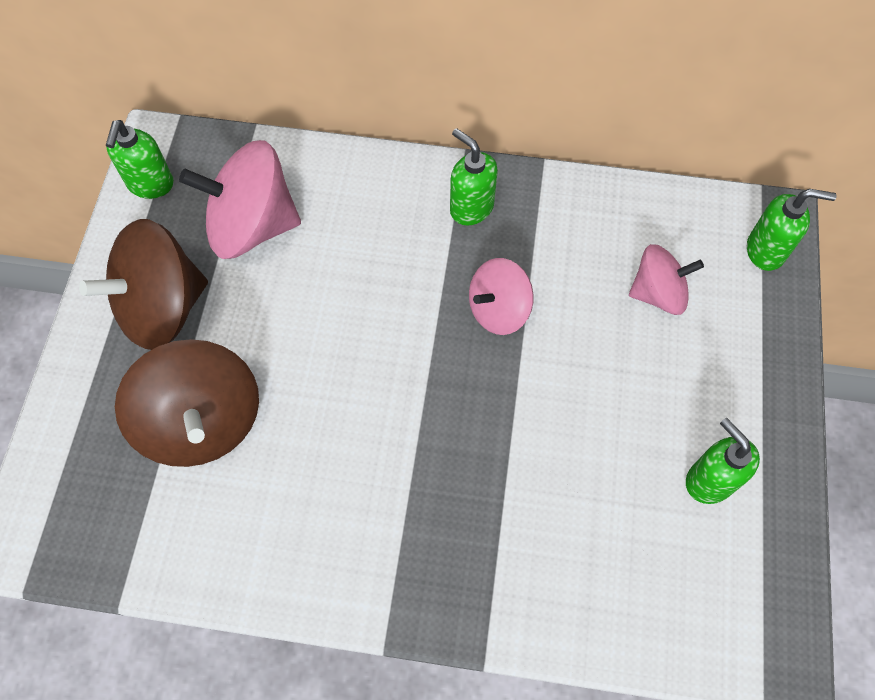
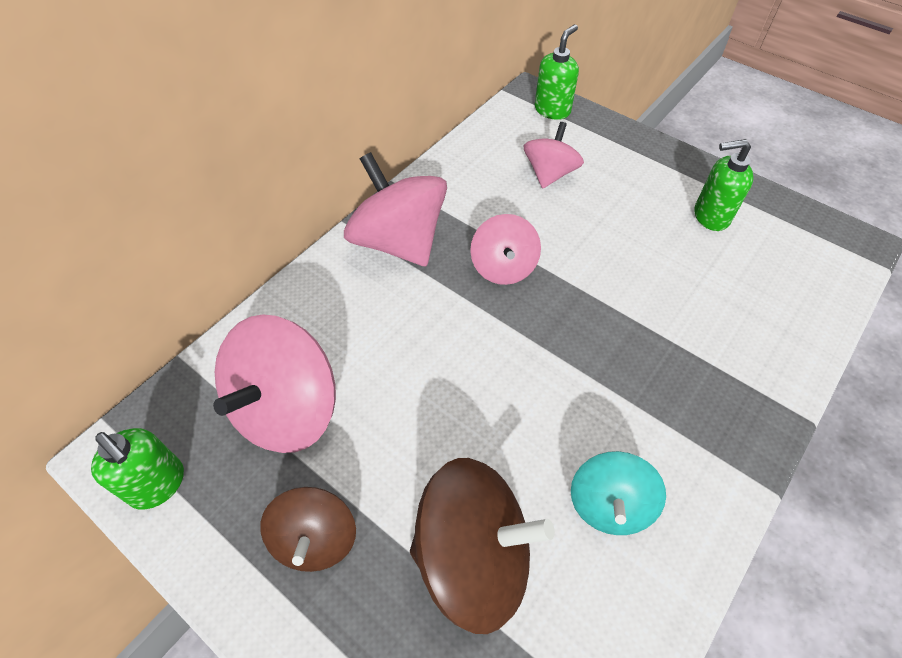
camera: 60 degrees left, 10 degrees down
(162, 307) = (315, 539): brown spinning top -> brown spinning top, size x0.60
(297, 505) = (609, 504): none -> turquoise spinning top
(471, 208) = (398, 241): green soap dispenser -> pink spinning top

